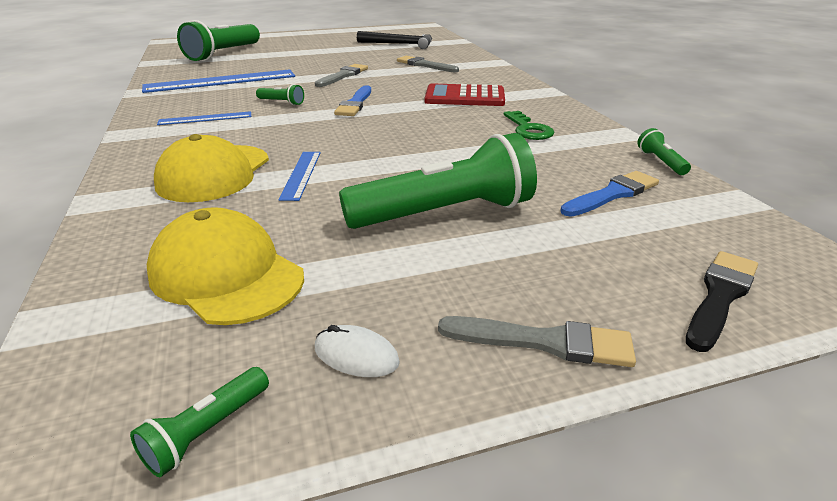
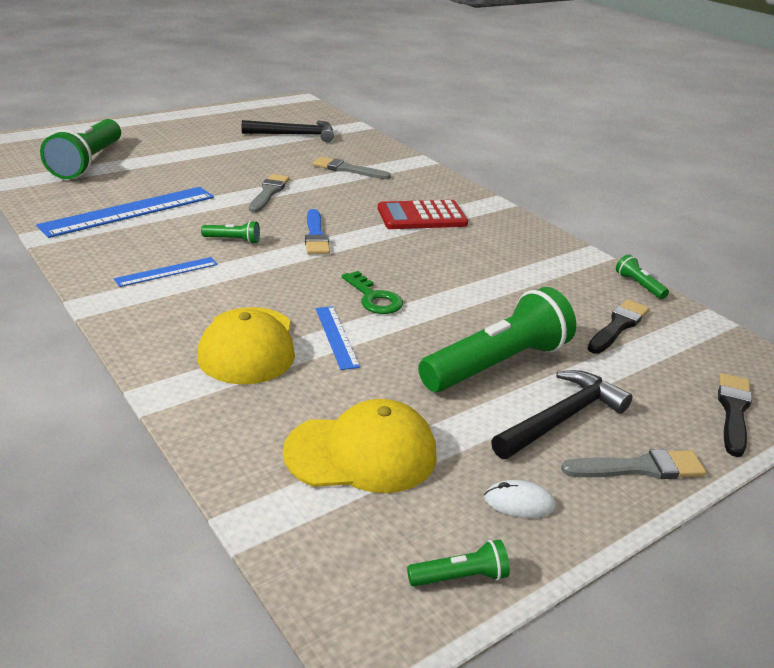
camera: 20 degrees left, 0 degrees up
(206, 431) = (460, 577): green flashlight -> green flashlight turned 120 degrees counterclockwise
(226, 274) = (361, 453): yellow cap -> yellow cap turned 150 degrees clockwise
(480, 273) = (562, 418): none -> black hammer
(528, 129) = (509, 256): green key -> green key (374, 298)
(612, 194) = (618, 326): blue brush -> black brush

